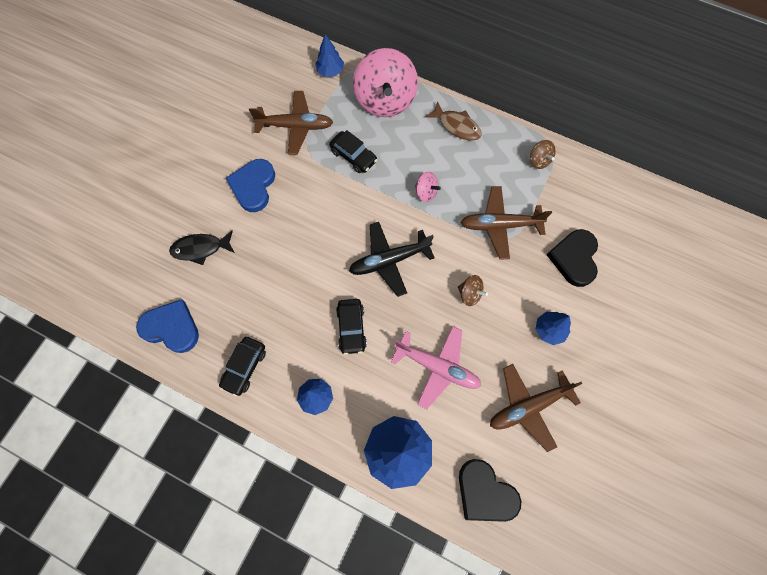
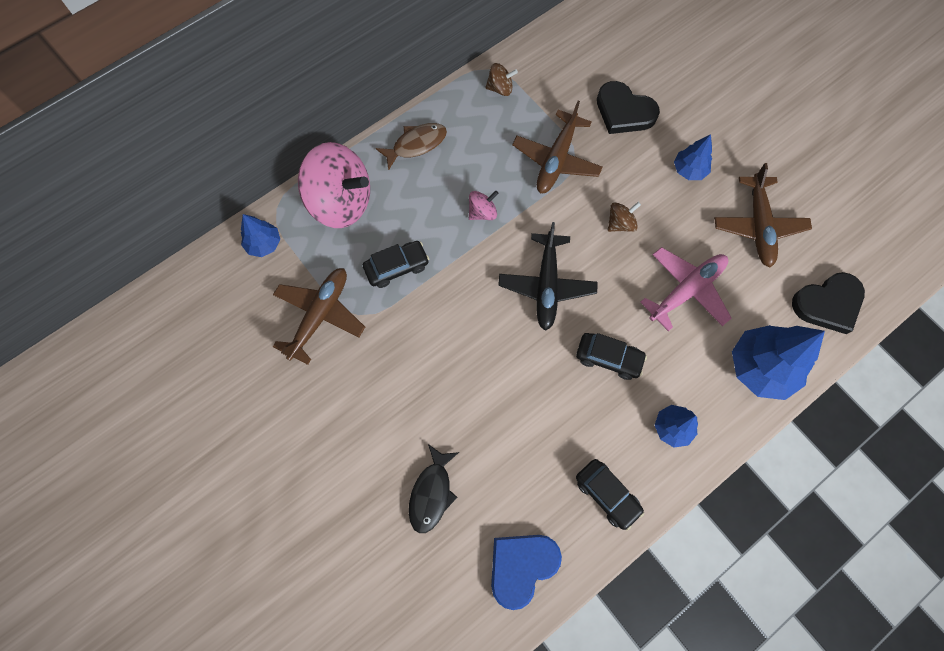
camera: 65 degrees left, 0 degrees up
(253, 186) = (377, 397): blue heart -> none

